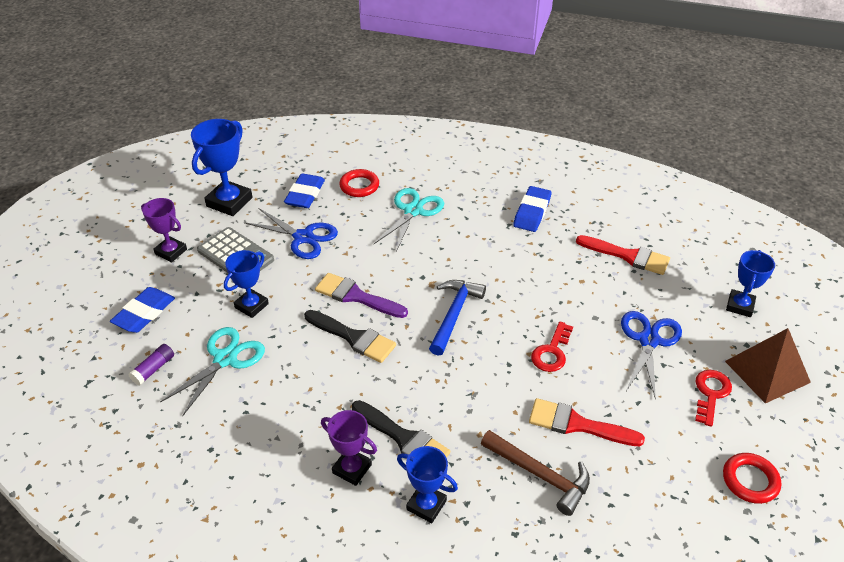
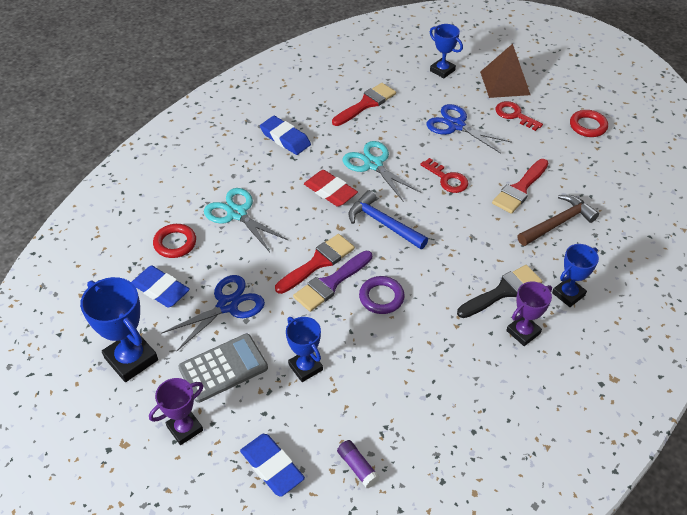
camera: 70 degrees left, 5 degrees up
(225, 359) = (368, 402): turquoise scissors -> turquoise scissors (373, 164)
(353, 337) = (381, 297): black brush -> purple ring
(378, 280) = (318, 262): none -> red brush
(477, 264) = (330, 191): none -> red eraser

